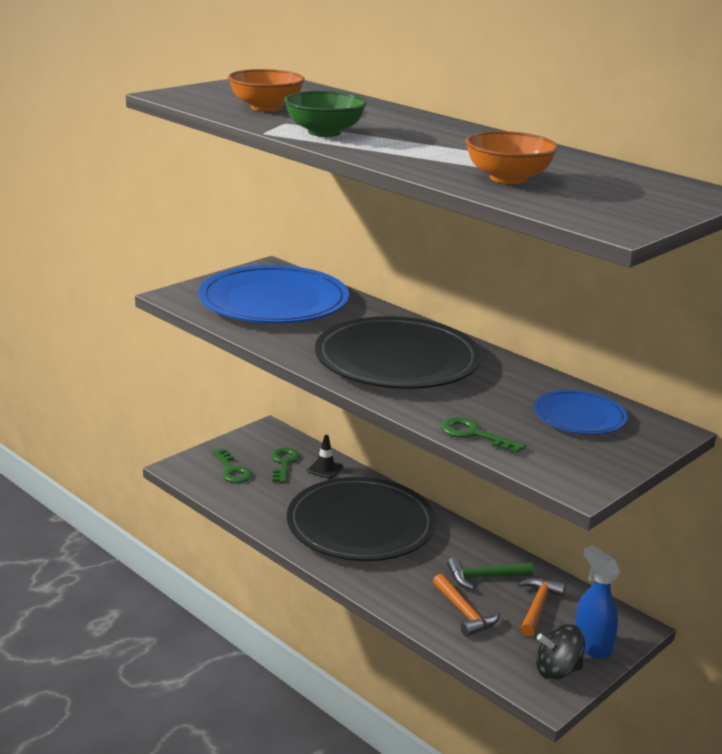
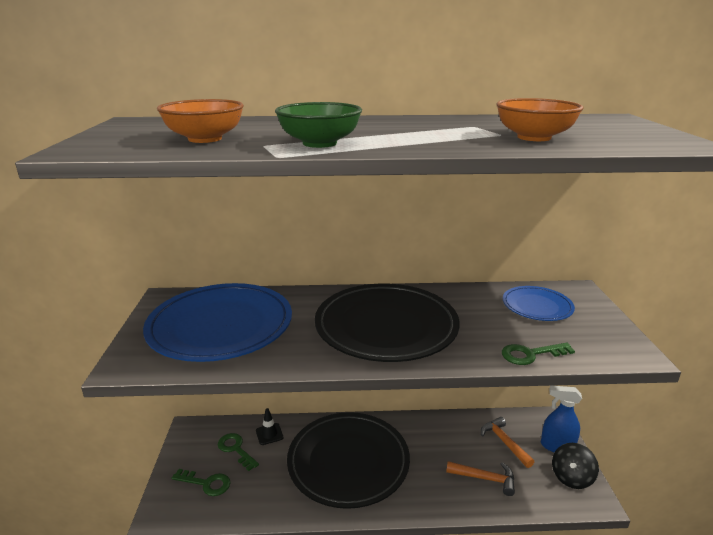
camera: 45 degrees left, 0 degrees up
(484, 577) = (457, 444): green hammer -> none

